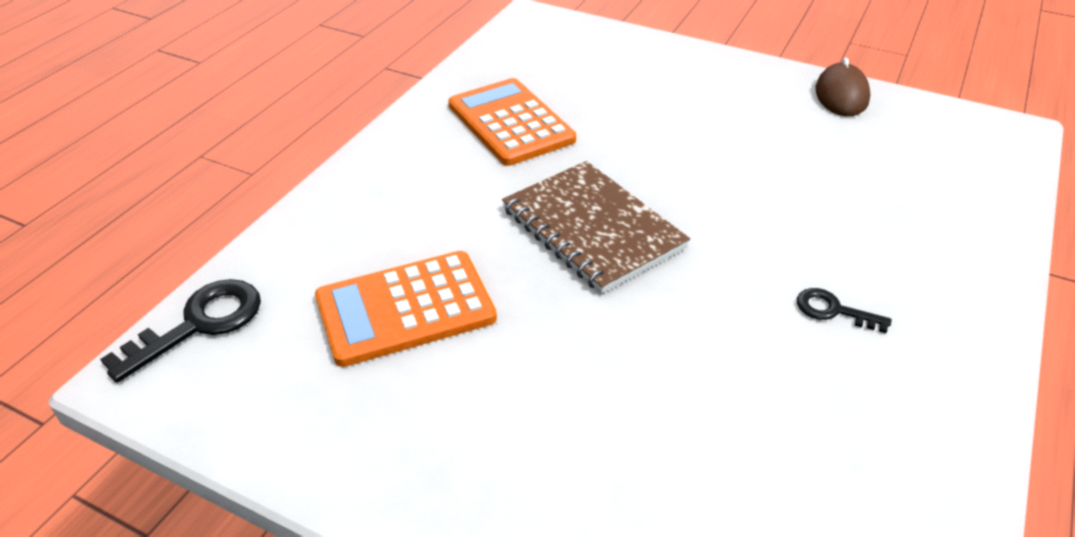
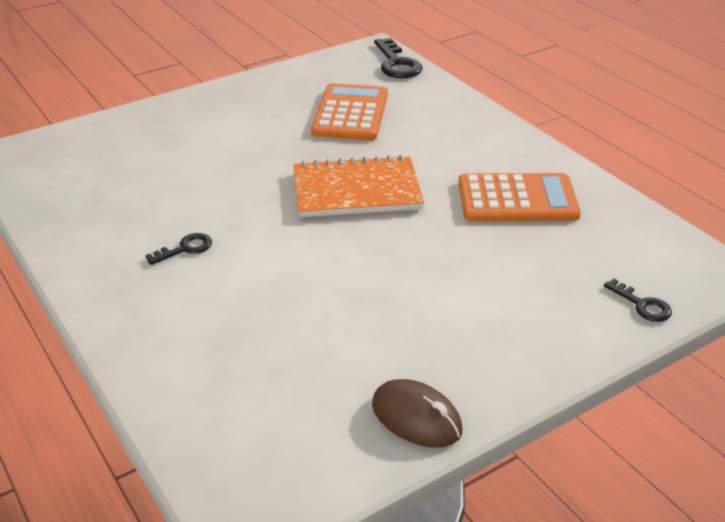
camera: 120 degrees right, 5 degrees down
(592, 228) = (356, 190): brown notebook -> orange notebook
(608, 39) = (642, 305): none -> black key

